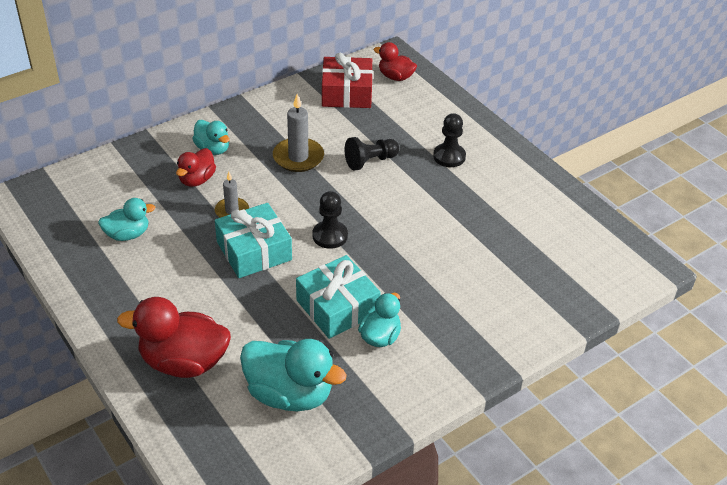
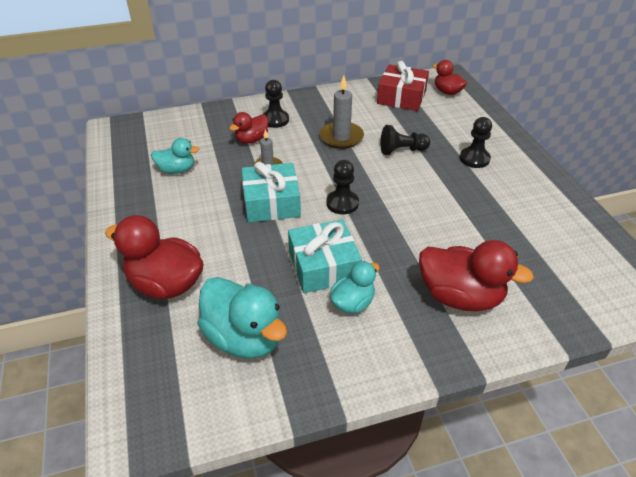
camera: 20 degrees right, 0 degrees up
(213, 149) = (275, 120): turquoise duck -> black pawn
(477, 307) = (460, 296): none -> red duck

